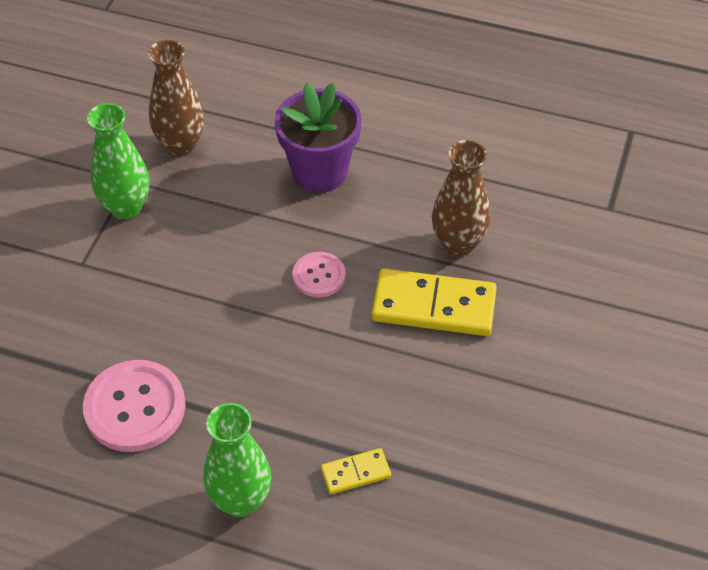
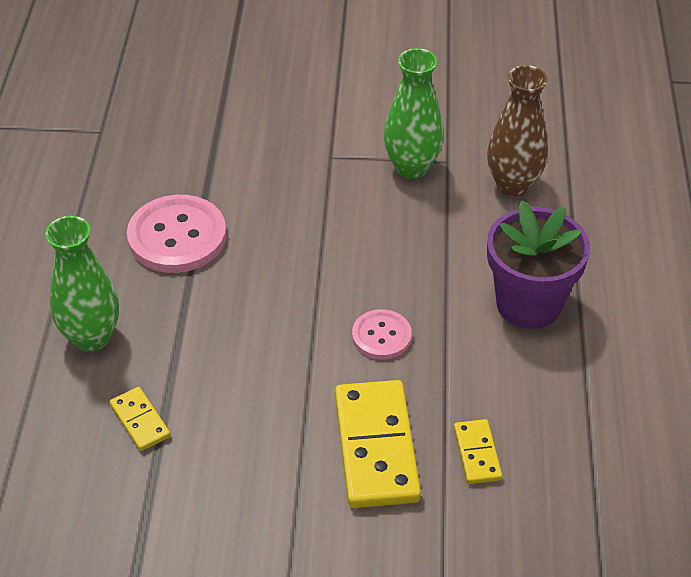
camera: 75 degrees right, 5 degrees down
(458, 243) = (477, 453): brown vase -> yellow domino

